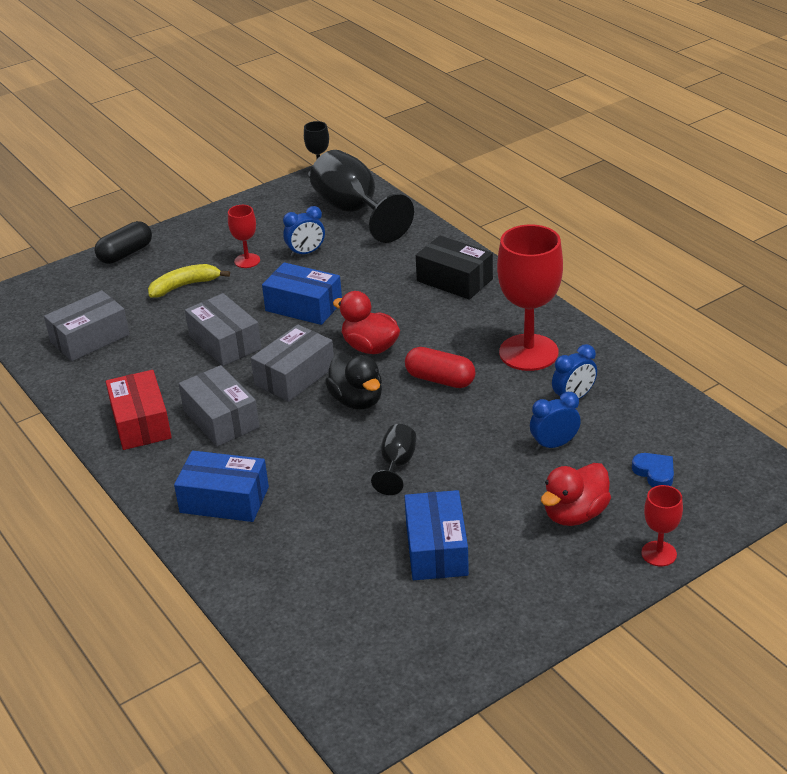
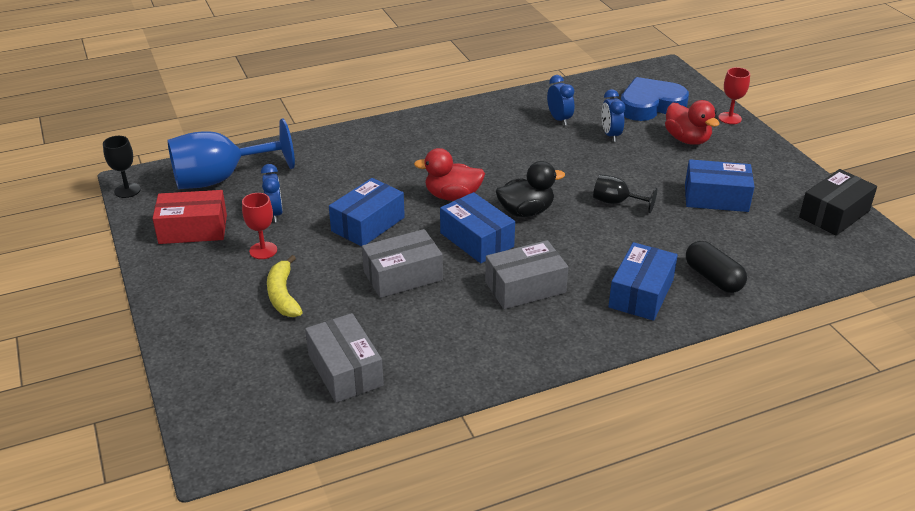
camera: 80 degrees left, 0 degrees up
(125, 254) = (184, 336): black capsule -> black capsule (713, 278)
(141, 423) = (513, 338): red box -> red box (193, 229)
(294, 376) = (476, 240): grey box -> blue box
(354, 211) = (220, 179): black goblet -> blue goblet
(370, 347) = (452, 196): red duck -> red duck turned 45 degrees clockwise
(440, 379) = (513, 169): red capsule -> none
(454, 280) = (375, 144): black box -> black box (834, 214)
(528, 352) = (495, 127): red goblet -> none
(654, 473) = (650, 105): blue heart -> blue heart, size x2.16

